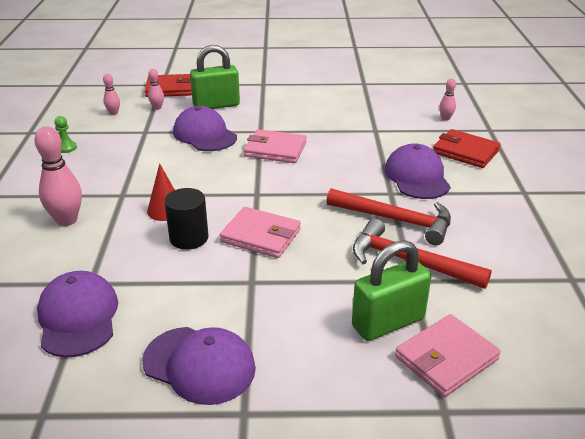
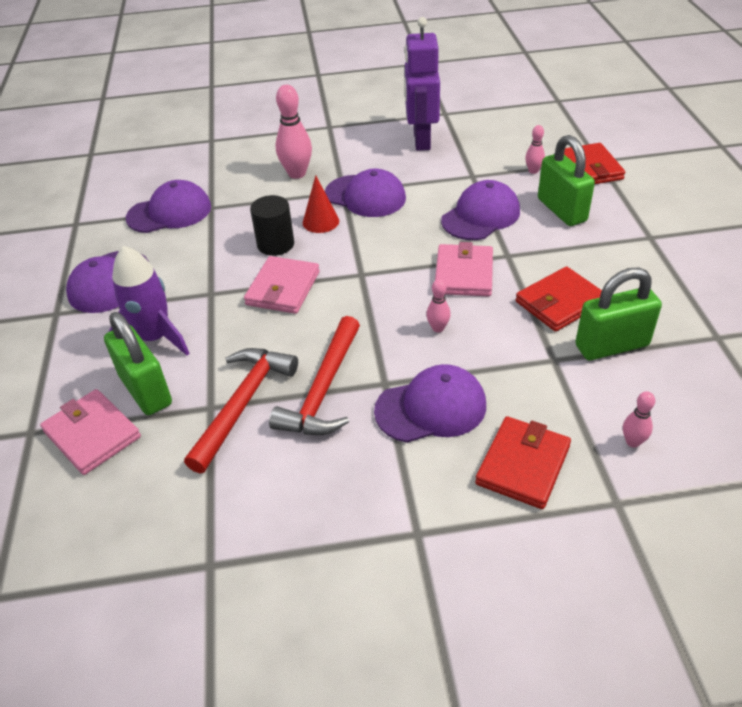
camera: 85 degrees right, 10 degrees up
(66, 148) = (421, 140): green pawn -> purple robot
(113, 113) = (506, 147): pink bowling pin -> pink bowling pin (438, 328)
(139, 183) = (365, 196): none -> purple cap
(311, 320) = (155, 338): none -> purple rocket
(320, 120) = (560, 302): none -> red wallet
(365, 111) = (611, 345): none -> green padlock

